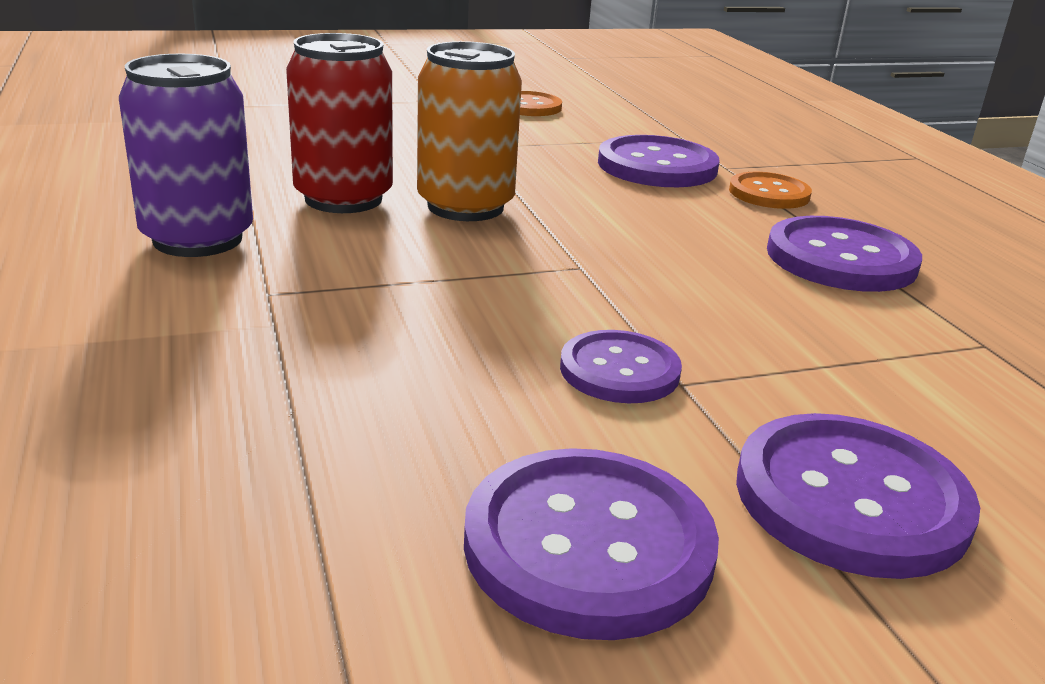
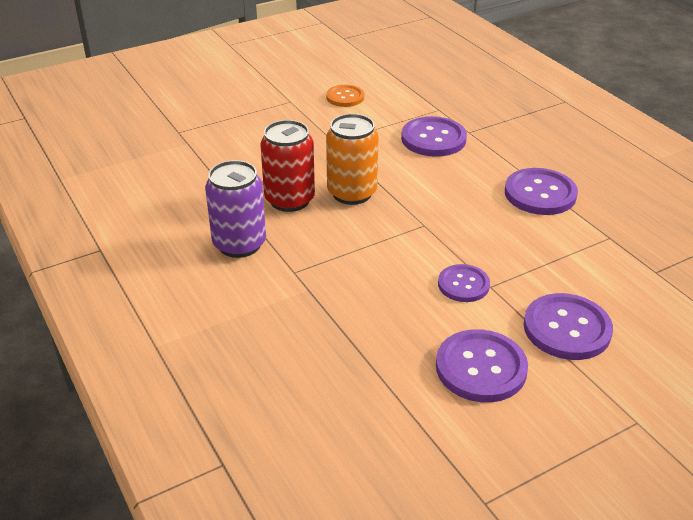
camera: 10 degrees left, 10 degrees up
(769, 193) = (496, 150): orange button -> none

